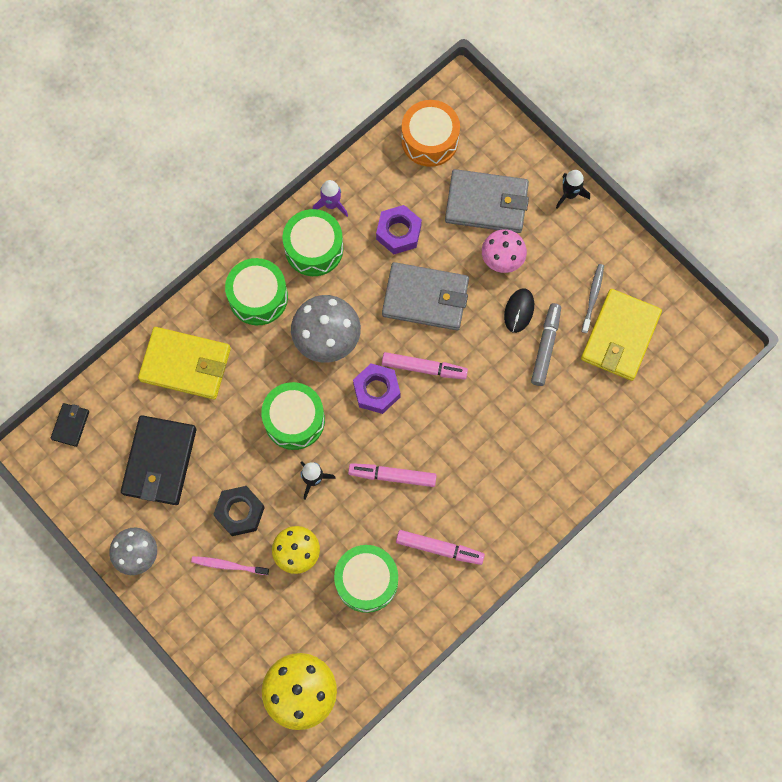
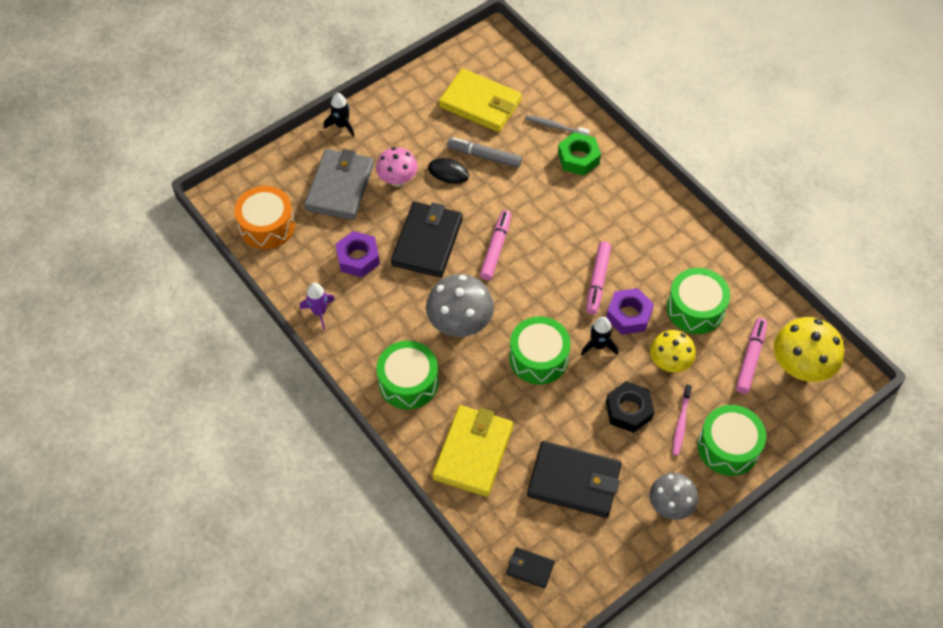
camera: 85 degrees left, 15 degrees down
(314, 248) = (363, 330): green drum -> green drum (728, 447)
(376, 391) = (514, 287): purple nut -> purple nut (629, 315)
(425, 298) = (427, 242): grey wallet -> black wallet
(439, 548) = (666, 250): pink marker -> pink marker (750, 359)
(555, 449) = (578, 158): none -> green nut
(593, 297) = (442, 118): grey toothbrush -> grey toothbrush (555, 126)

